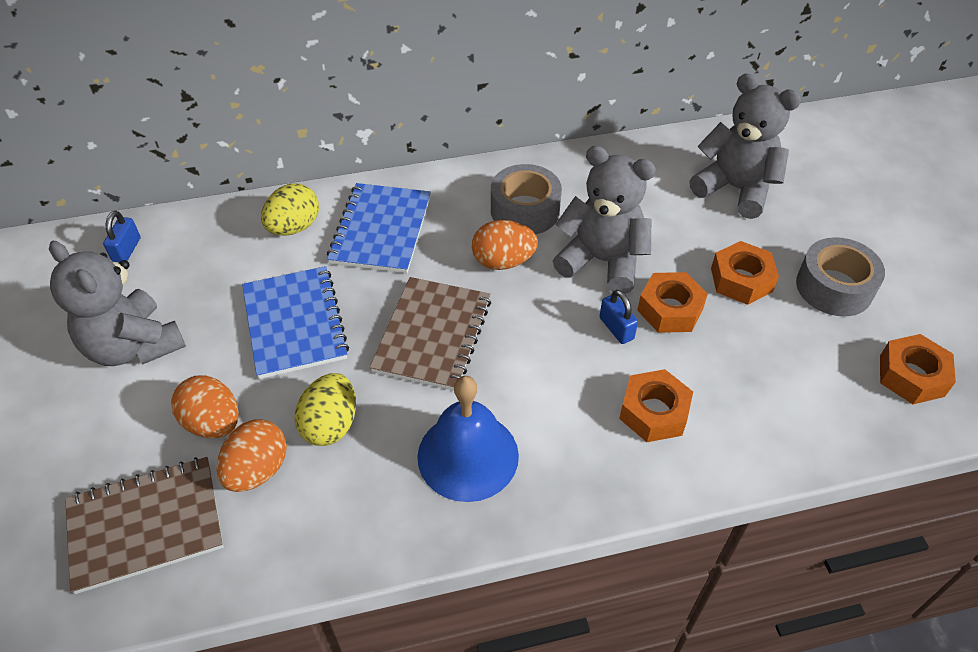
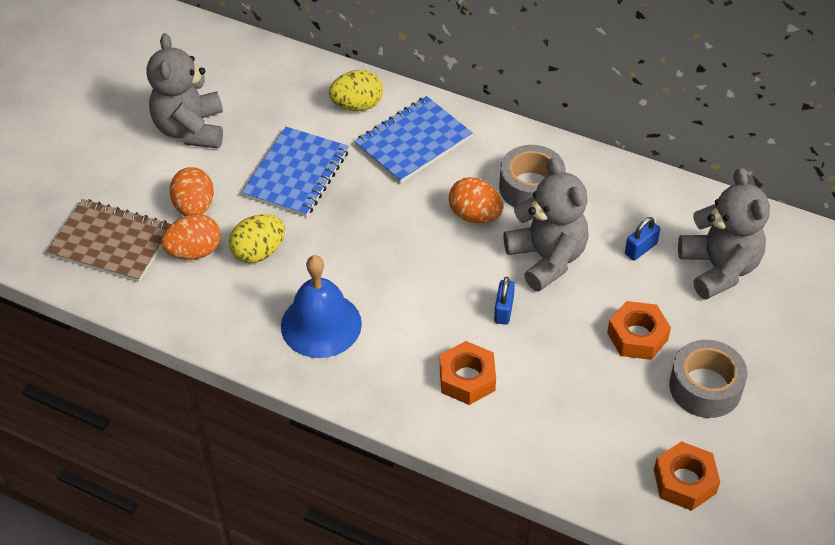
camera: 40 degrees right, 0 degrees up
(127, 250) = (239, 60): blue padlock -> blue padlock (640, 249)
(432, 335) = (375, 236): brown notebook -> none
(670, 309) = (557, 322): orange nut -> none

